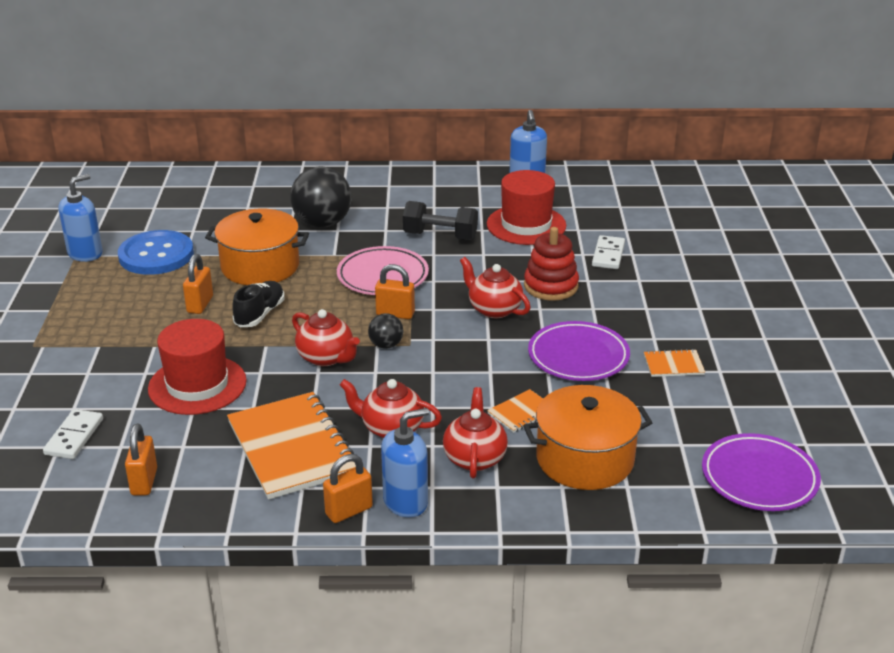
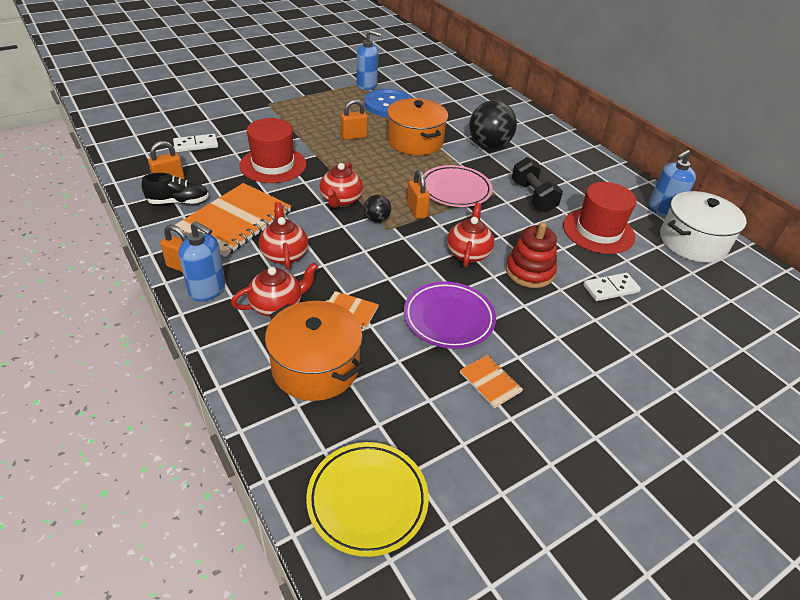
camera: 55 degrees right, 10 degrees up
(260, 314) = (364, 160): black shoe -> black shoe (178, 202)
(583, 186) = (692, 242): none -> white pot
(759, 478) = (367, 500): purple plate -> yellow plate

